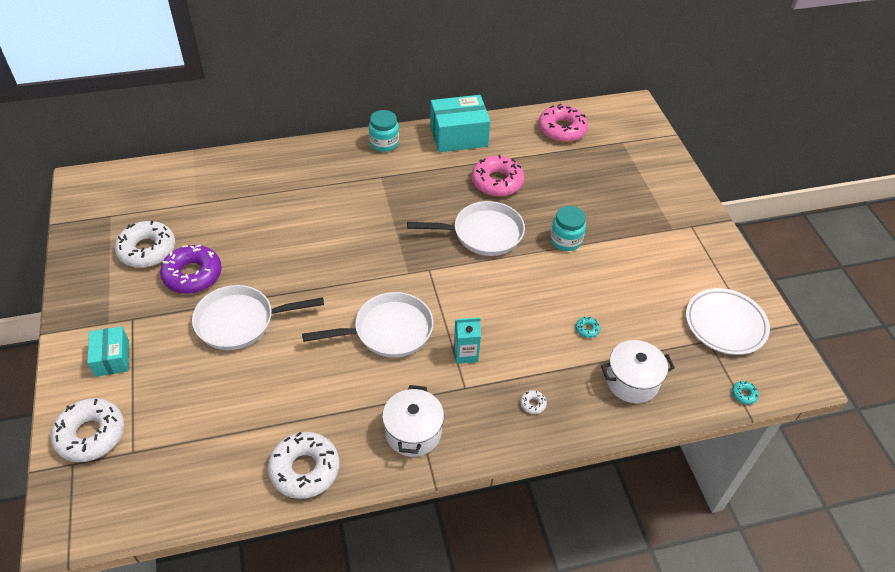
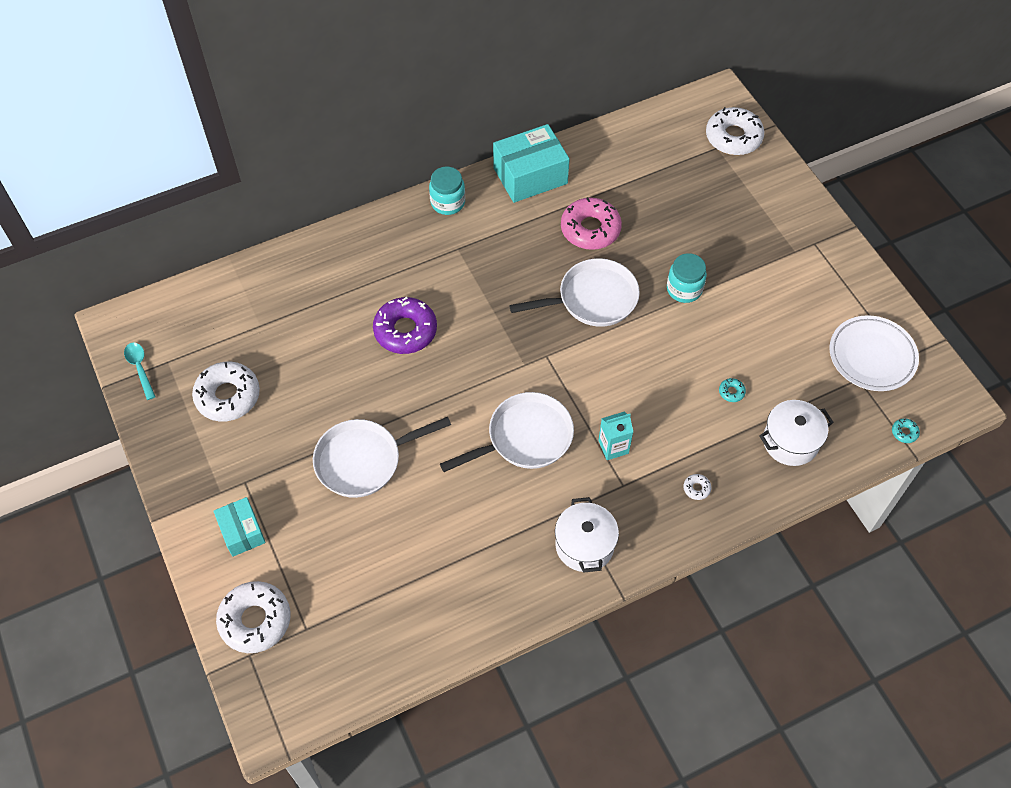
camera: 10 degrees left, 10 degrees up
(86, 216) = (140, 368): none -> turquoise spoon
(192, 275) = (290, 416): purple donut -> purple donut (405, 330)
(305, 469) = (488, 608): white donut -> white donut (733, 137)
(562, 129) = (645, 144): pink donut -> none

